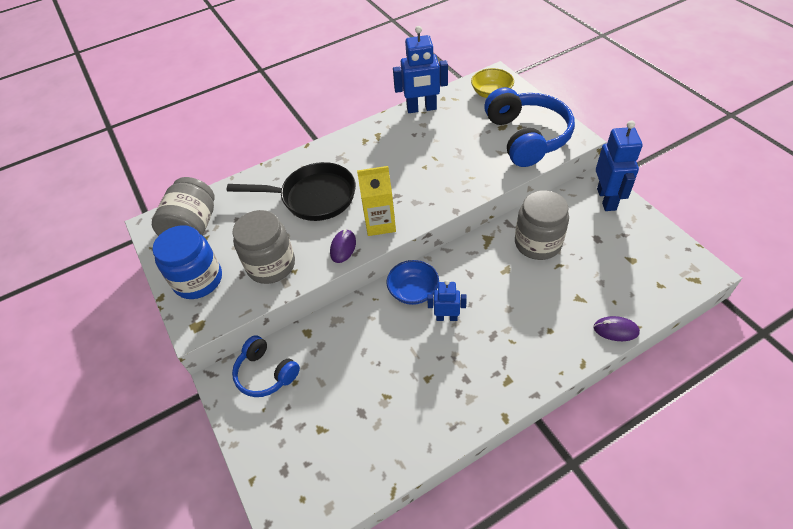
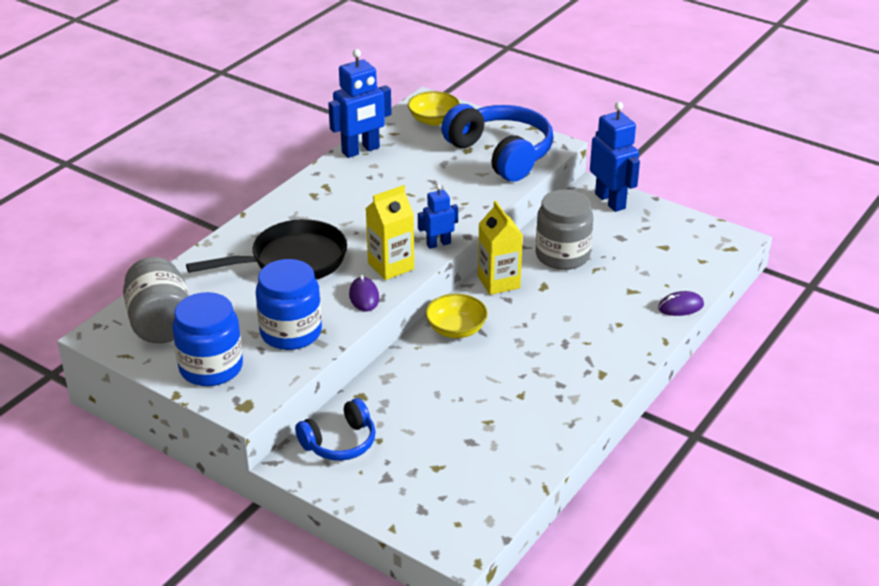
camera: 30 degrees left, 15 degrees down
(266, 373) = (340, 442): blue headphones -> blue headphones turned 45 degrees counterclockwise
(271, 265) = (291, 332): grey jar -> blue jar
(413, 291) = (456, 329): blue bowl -> yellow bowl
(446, 317) = (507, 341): blue robot -> blue robot (438, 244)
(472, 254) = (498, 282): none -> yellow carton

